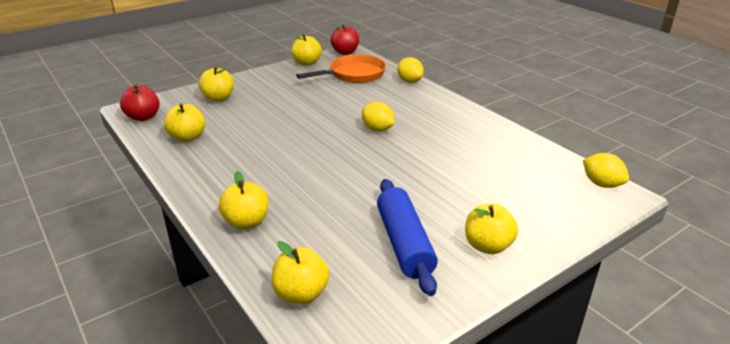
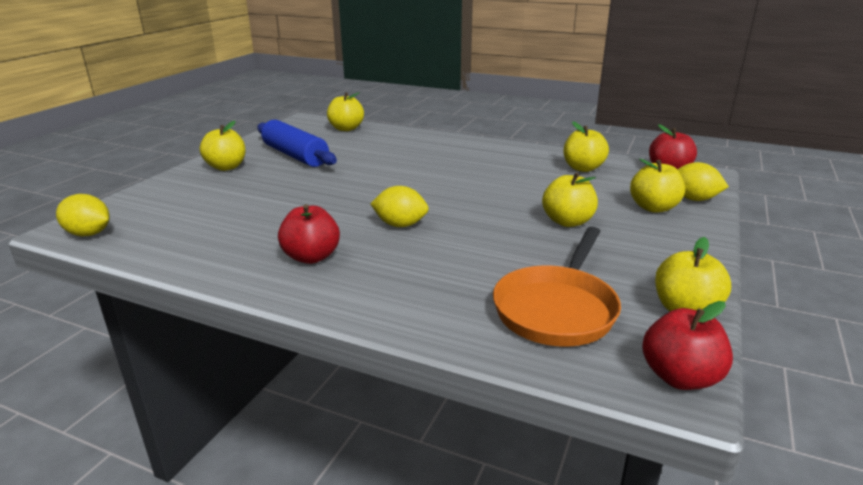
camera: 150 degrees right, 5 degrees down
(246, 222) = (425, 141): yellow apple -> yellow apple (567, 222)
(409, 81) = (435, 327): yellow lemon -> yellow lemon (693, 199)
(446, 123) = (311, 257): none -> red apple

